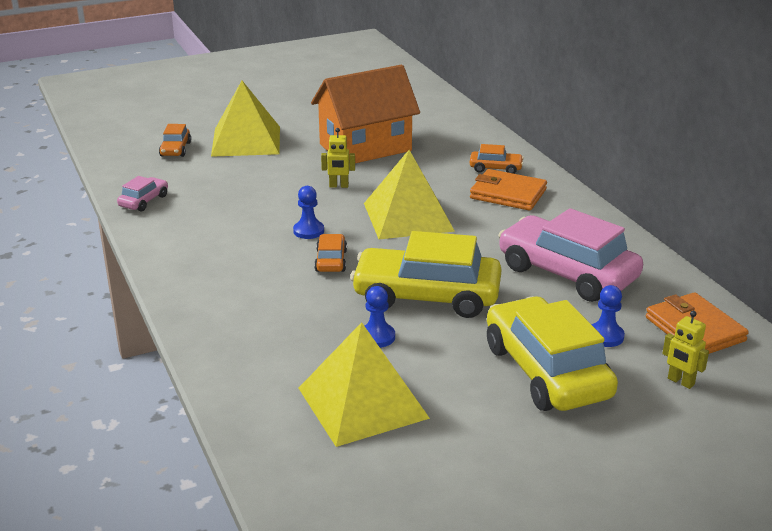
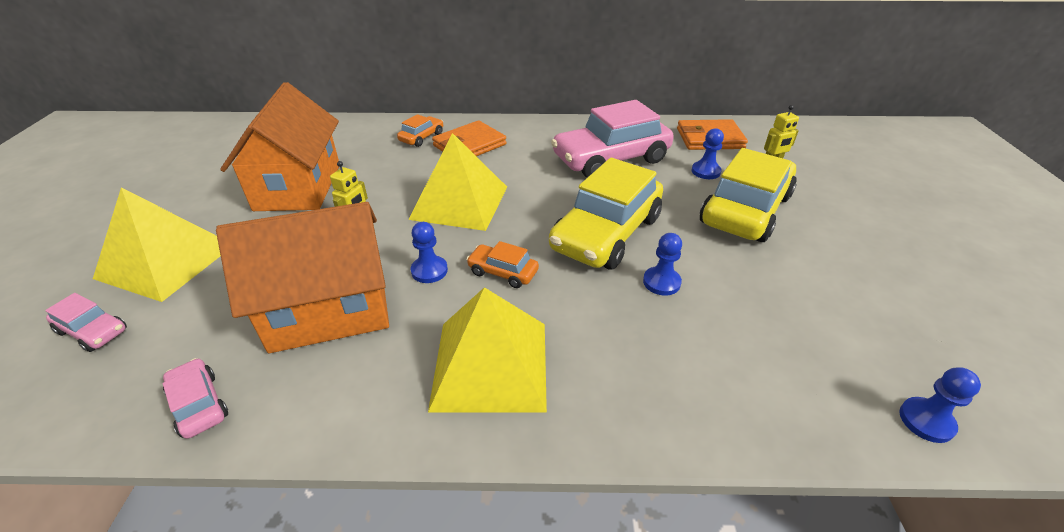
camera: 65 degrees left, 10 degrees up
(175, 149) = (93, 331): orange car -> pink car
(241, 209) = (329, 310): none -> orange house
(293, 492) = (926, 421): none -> blue pawn
(362, 402) = (772, 324): yellow pyramid -> yellow pyramid (490, 364)
(546, 371) = (745, 210): yellow car -> yellow car turned 120 degrees clockwise

